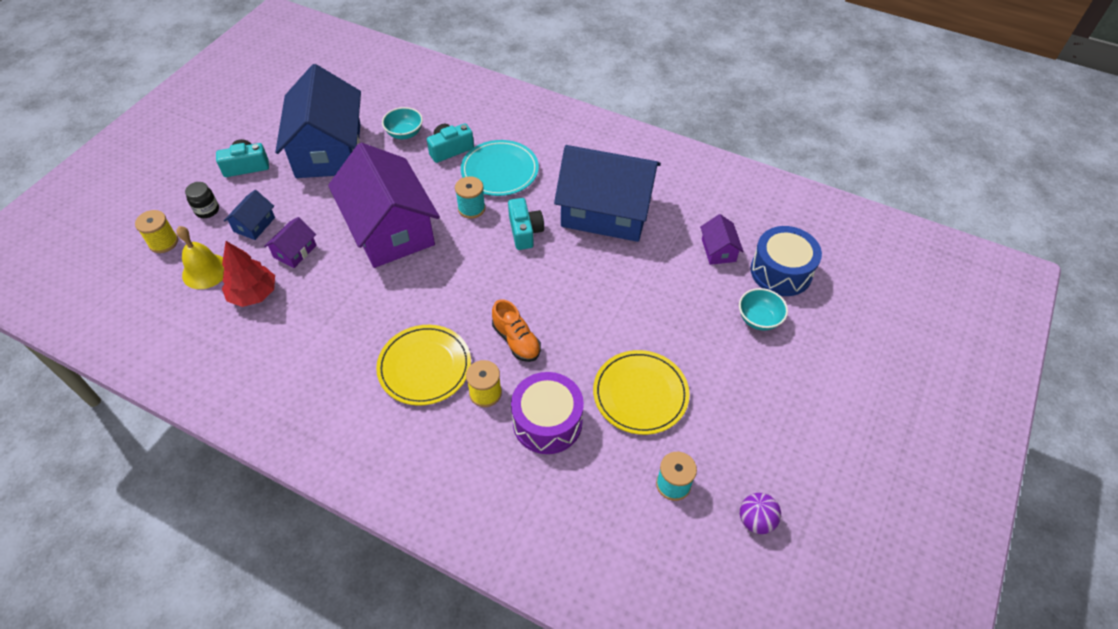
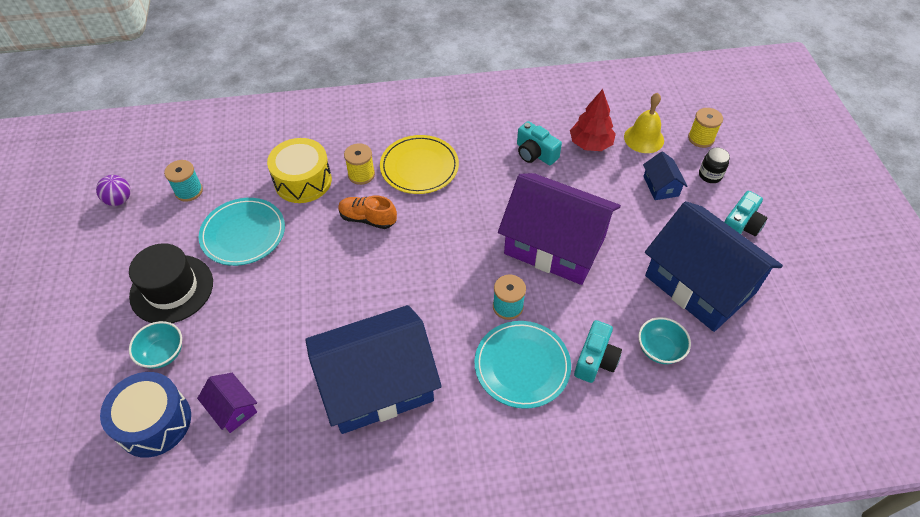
camera: 145 degrees right, 0 degrees up
(295, 251) = (603, 185): purple house -> none
(525, 231) = (438, 313): turquoise camera -> turquoise camera (535, 153)
(547, 422) = (303, 181): purple drum -> yellow drum
(640, 394) = (243, 234): yellow plate -> turquoise plate
(732, 374) = (172, 289): none -> black hat

